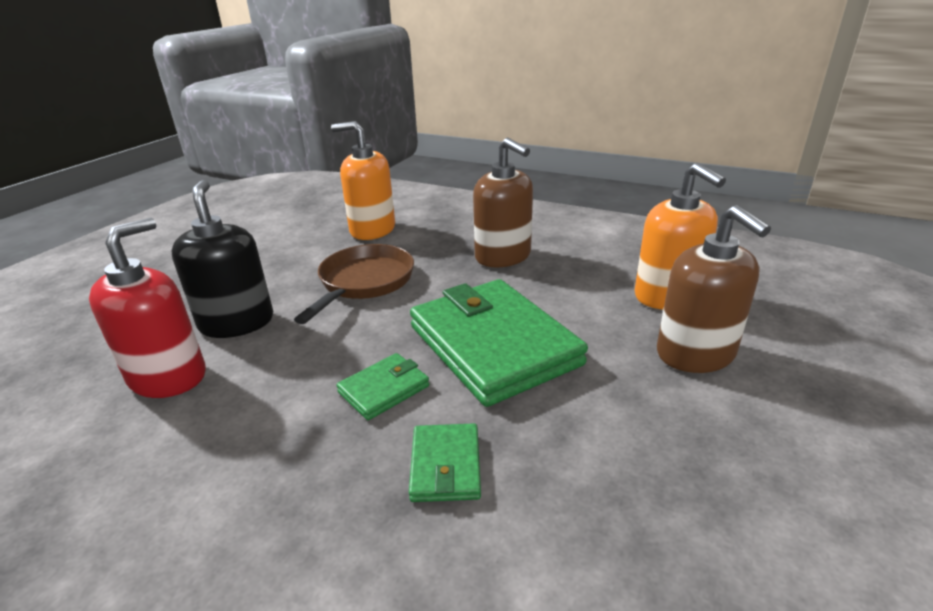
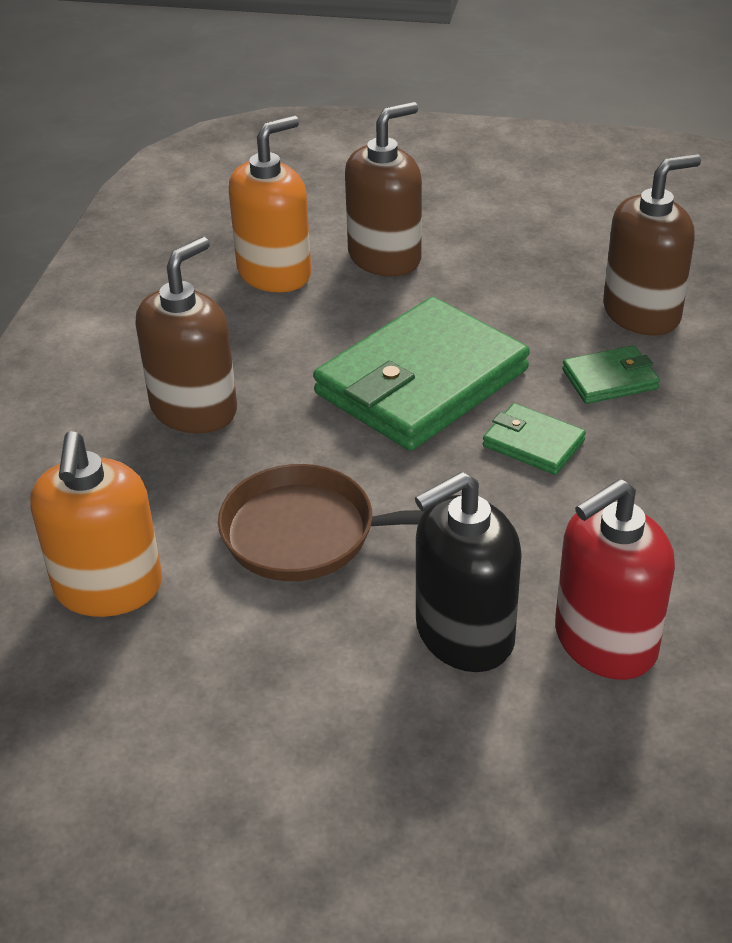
camera: 105 degrees left, 10 degrees up
(168, 377) = (605, 641): red soap dispenser -> red soap dispenser turned 45 degrees counterclockwise
(562, 538) = (641, 313): none -> brown soap dispenser

